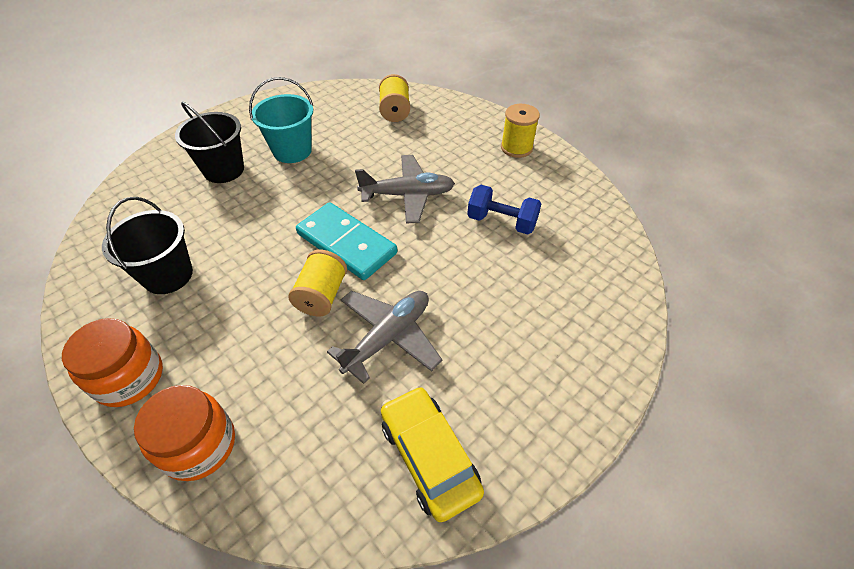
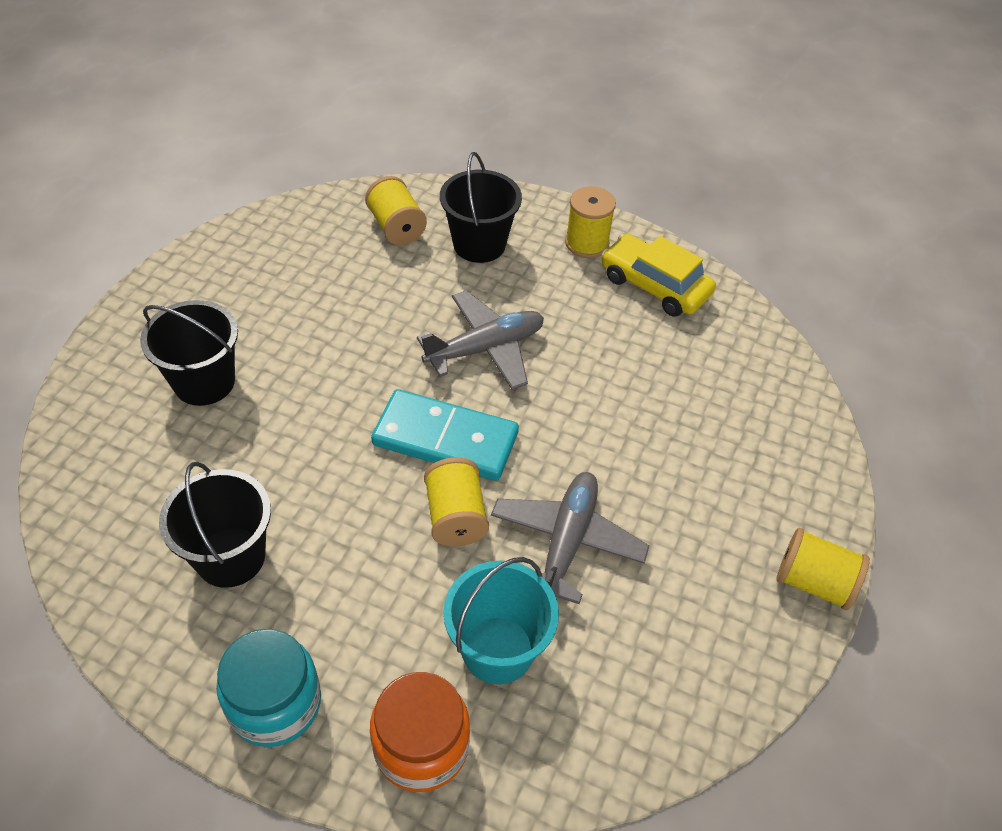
camera: 25 degrees left, 0 degrees up
(129, 377) = (275, 703): orange jar -> turquoise jar
(292, 151) = (287, 326): turquoise bucket -> turquoise bucket (498, 650)
(429, 457) = (686, 658): yellow car -> yellow car (654, 286)
(442, 132) = (479, 244): none -> black bucket
(501, 222) = (621, 353): blue dumbbell -> none
(567, 435) = (813, 582): none -> yellow spool

